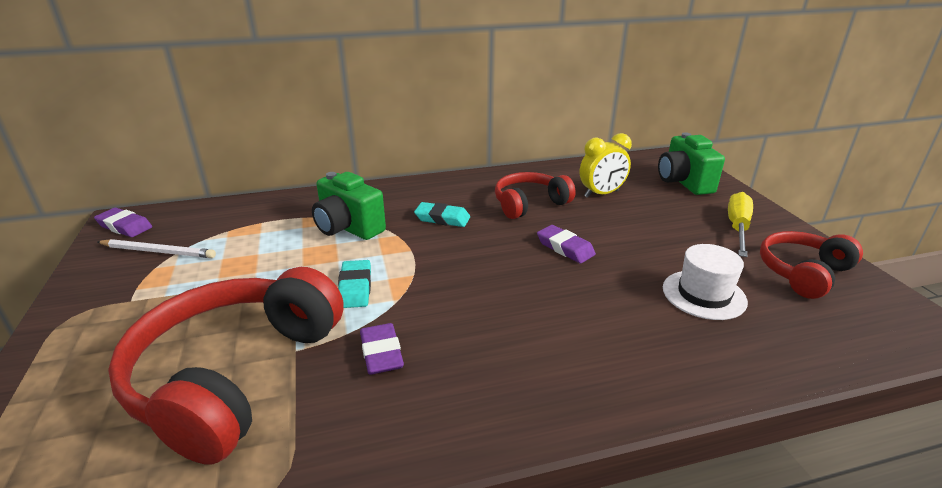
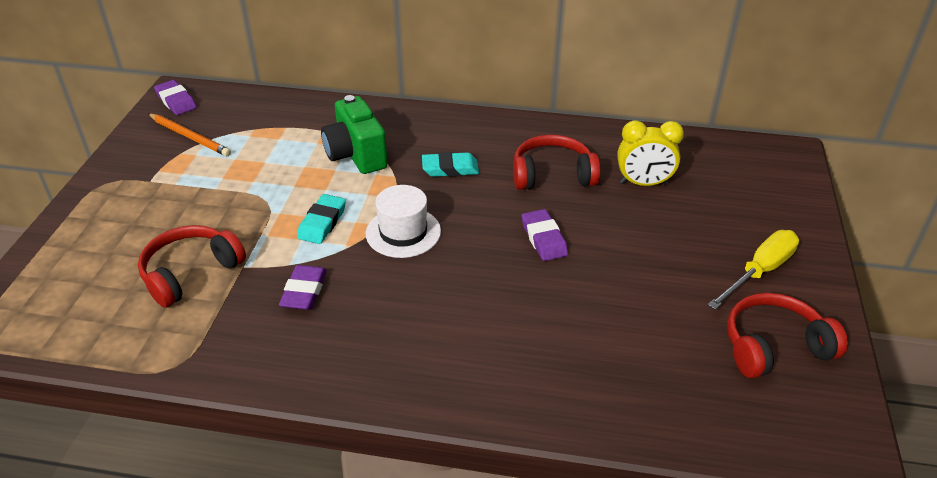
camera: 25 degrees right, 10 degrees up
(158, 251) = (190, 137): white pencil -> orange pencil
(235, 375) = (190, 273): red headphones -> red headphones, size x0.57
(442, 218) = (450, 169): turquoise eraser -> turquoise eraser turned 45 degrees counterclockwise
(683, 182) = (759, 194): green camera -> none
(704, 294) = (636, 334): white hat -> white hat (403, 232)

